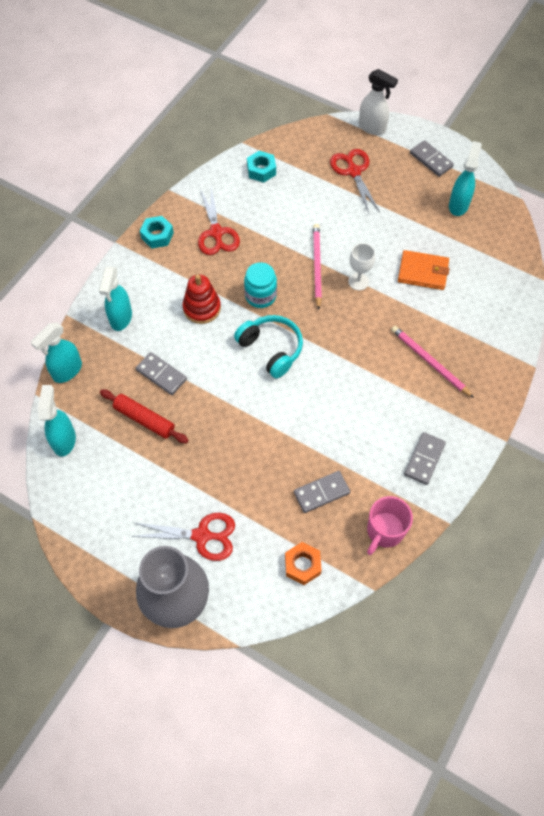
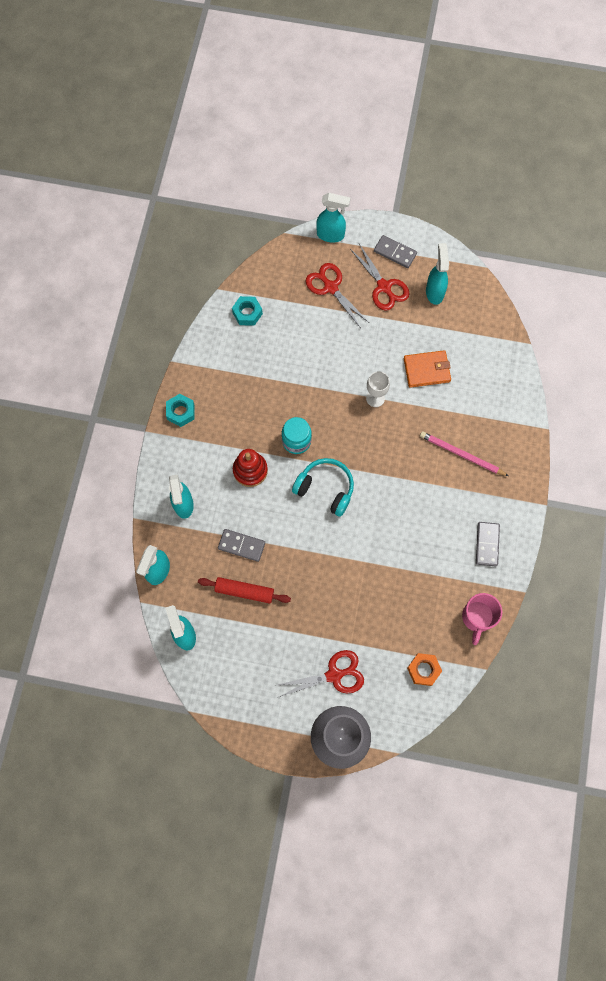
camera: 20 degrees left, 10 degrees up
(216, 232) = (232, 391): red scissors -> red scissors (384, 287)
(317, 266) = (334, 395): pink pencil -> none
(321, 492) = (415, 603): grey domino -> none
(372, 128) = (331, 235): white spray bottle -> turquoise spray bottle

